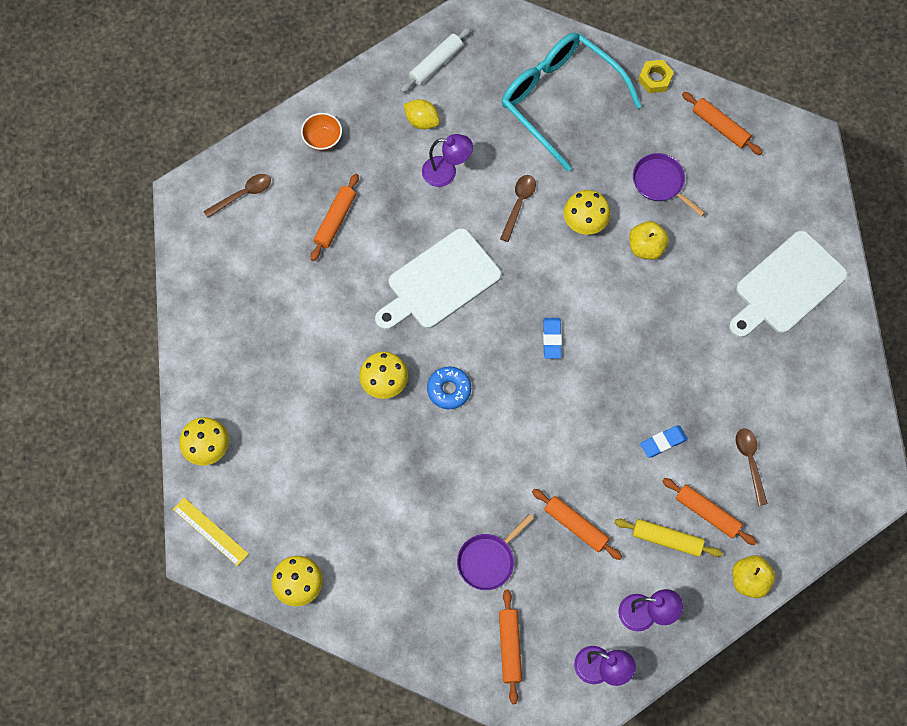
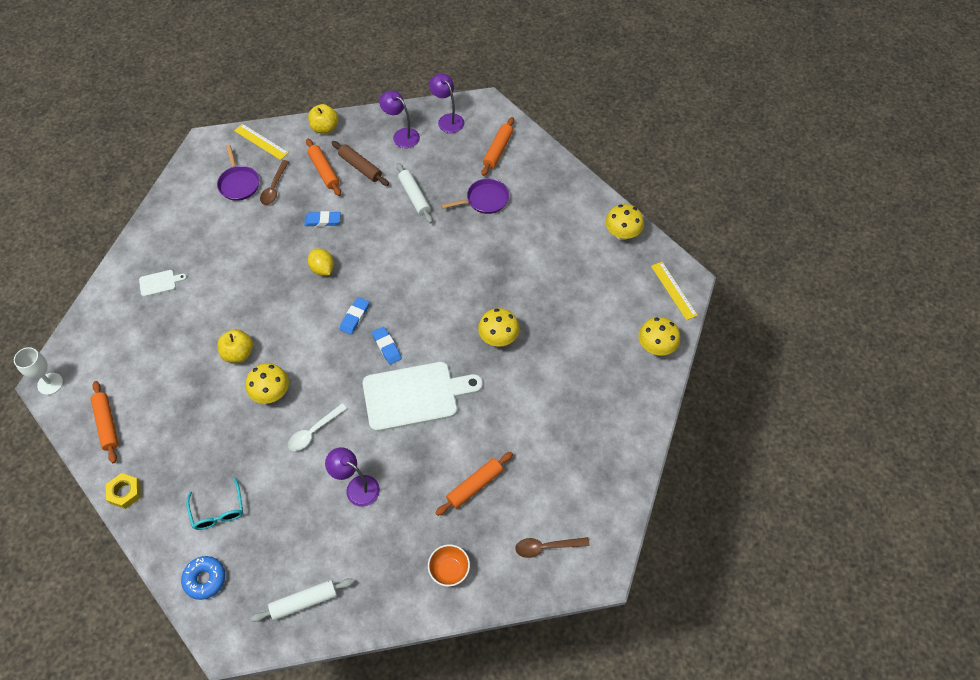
camera: 155 degrees left, 10 degrees down
(422, 121) = (350, 547): yellow lemon -> yellow lemon (322, 269)
(449, 390) = (452, 314): blue donut -> blue donut (205, 579)
(498, 321) = (387, 347): none -> blue eraser
(519, 204) = (314, 431): brown spoon -> white spoon
(560, 99) = (218, 511): turquoise glasses -> turquoise glasses, size x0.46
(576, 526) = (414, 196): orange rolling pin -> white rolling pin
(660, 182) = (190, 399): purple pan -> purple pan (239, 183)
(667, 539) = (360, 167): yellow rolling pin -> brown rolling pin
(786, 286) = (159, 283): white cutting board -> white cutting board, size x0.41
(806, 138) = (50, 384): none -> white goblet
(814, 521) = (261, 141): none -> yellow ruler

